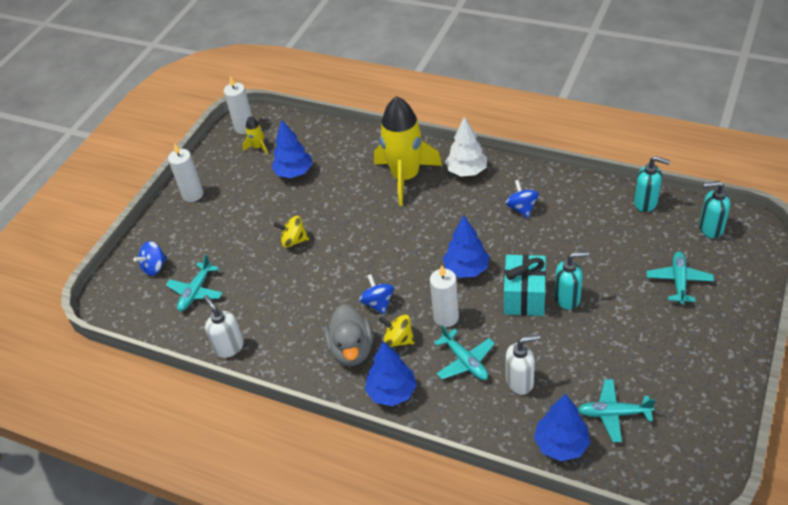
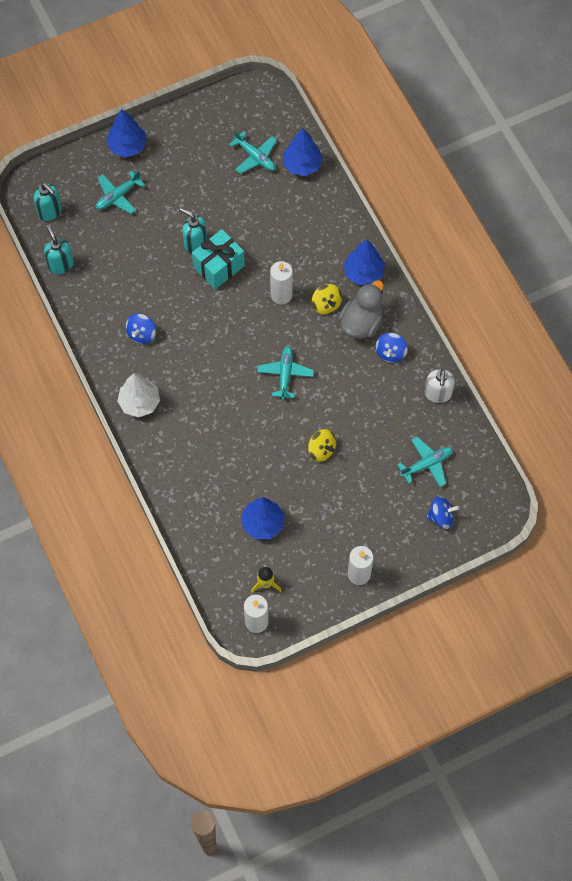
camera: 145 degrees left, 20 degrees up
(378, 303) = (313, 343): blue spinning top -> blue spinning top (390, 353)
(406, 177) = (187, 438): yellow rocket -> none
(465, 361) = (301, 255): turquoise plane -> turquoise plane (285, 374)
(466, 269) = (231, 318): blue tree -> blue tree (127, 146)
(520, 381) = (284, 216): white soap dispenser -> none

